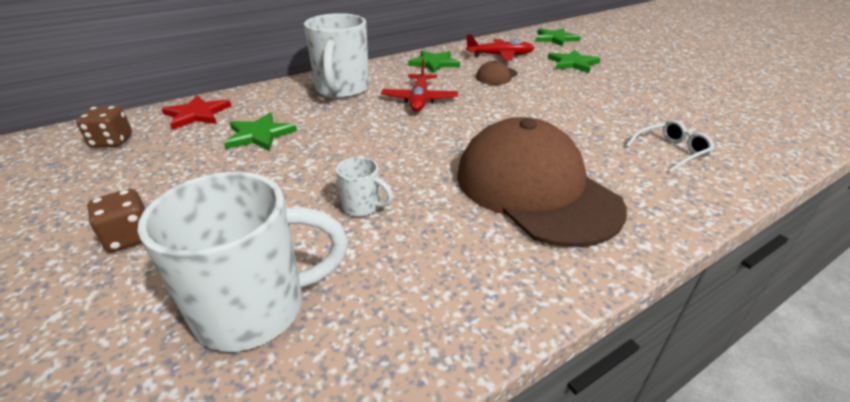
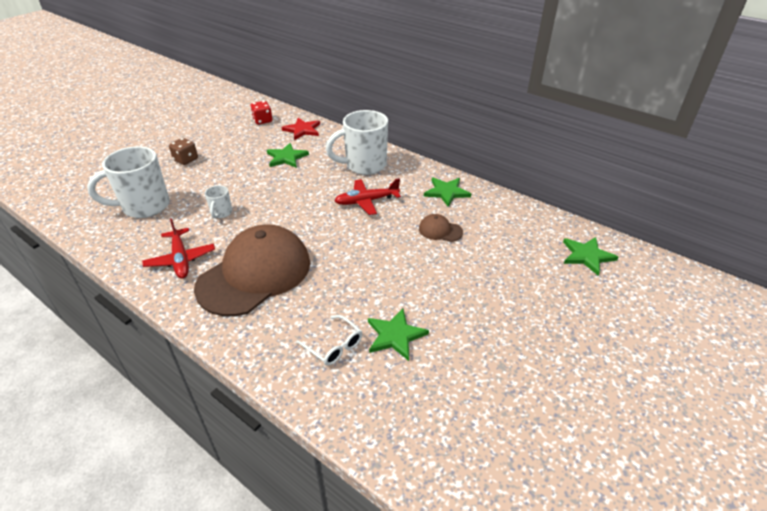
camera: 70 degrees right, 5 degrees up
(112, 141) = (262, 121): brown dice -> red dice
(255, 309) = (144, 206): white mug -> white mug turned 105 degrees clockwise
(500, 56) = (495, 224): red plane -> red plane (180, 259)
(573, 63) = (512, 275): green star -> green star (395, 335)

